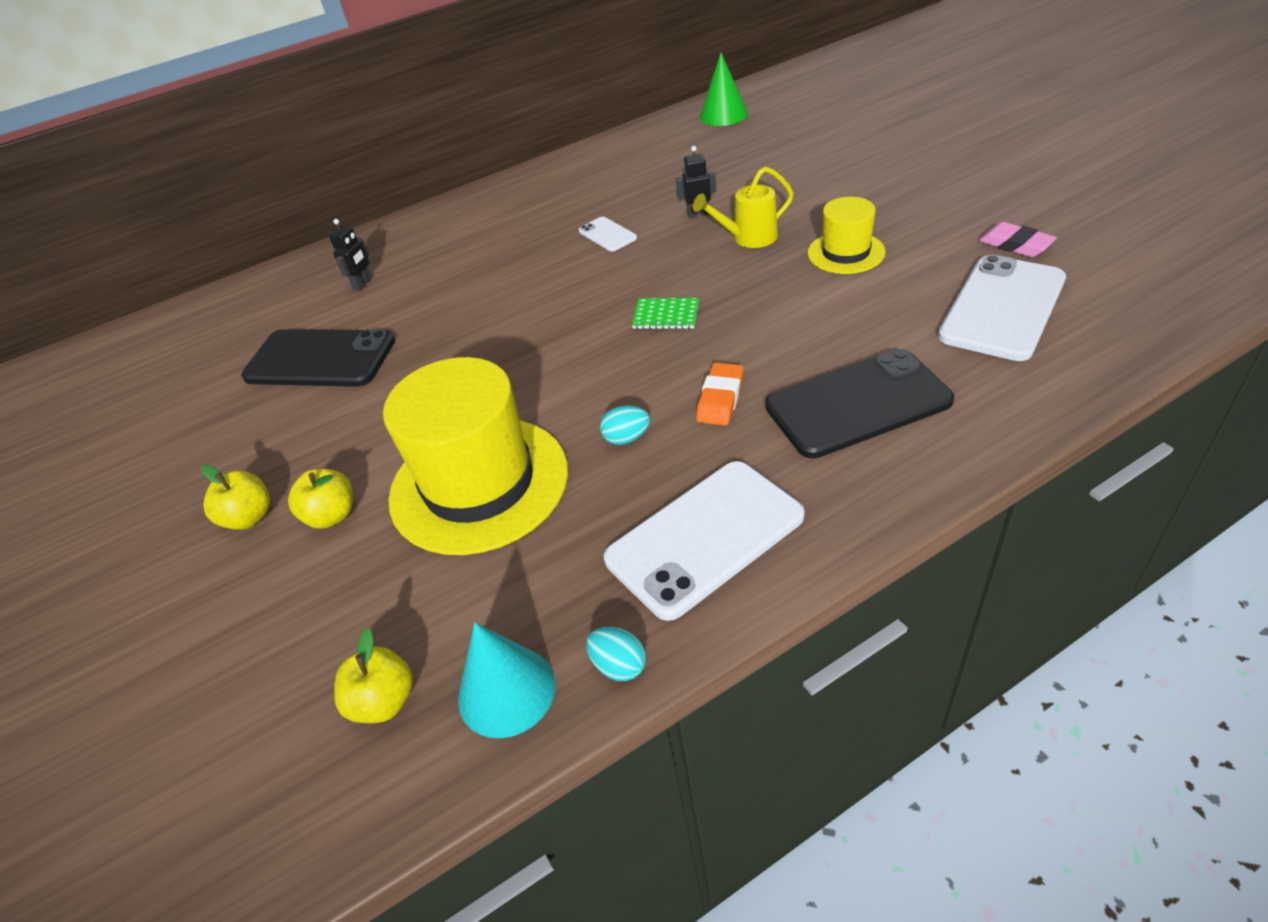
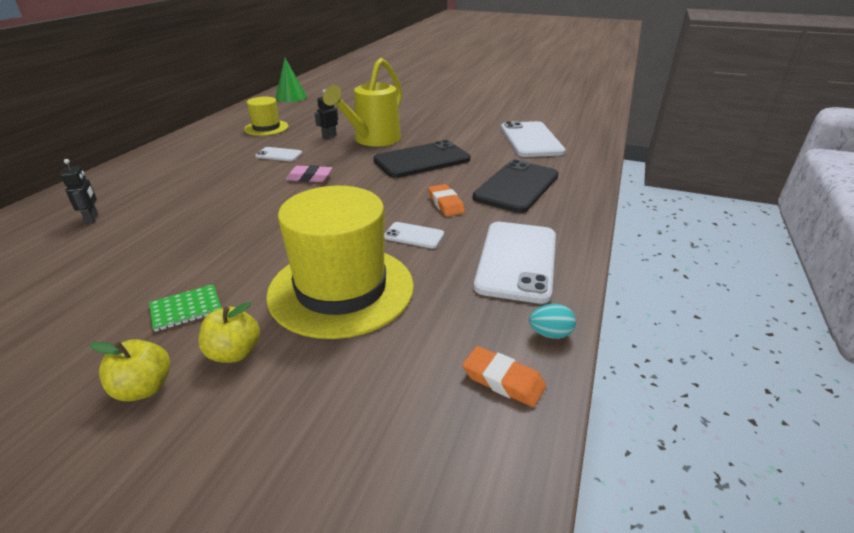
camera: 45 degrees left, 10 degrees down
(320, 359) = (100, 269): black phone -> black phone (422, 160)
(384, 701) = (425, 434): yellow apple -> none
(506, 691) = (503, 380): turquoise cone -> orange eraser
(626, 438) = (414, 235): turquoise egg -> white phone
(666, 315) = (366, 179): green notebook -> green notebook (186, 309)
(749, 238) = (373, 140): yellow watering can -> yellow watering can, size x1.68
(846, 253) = (433, 136): yellow hat -> yellow hat (266, 128)
(1015, 245) = (507, 119): pink eraser -> pink eraser (309, 177)

